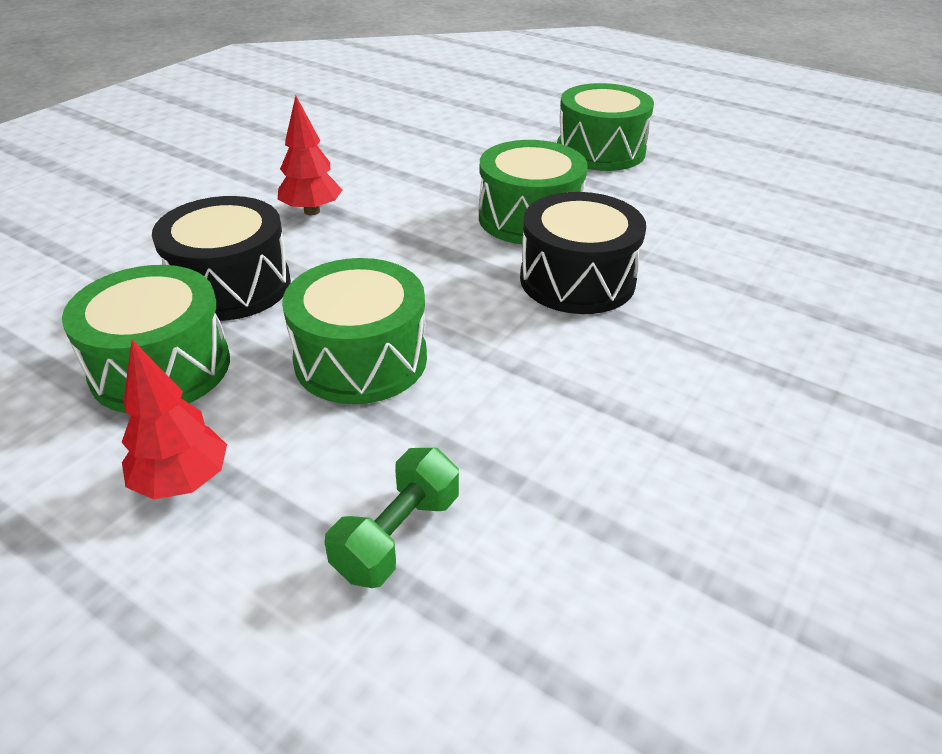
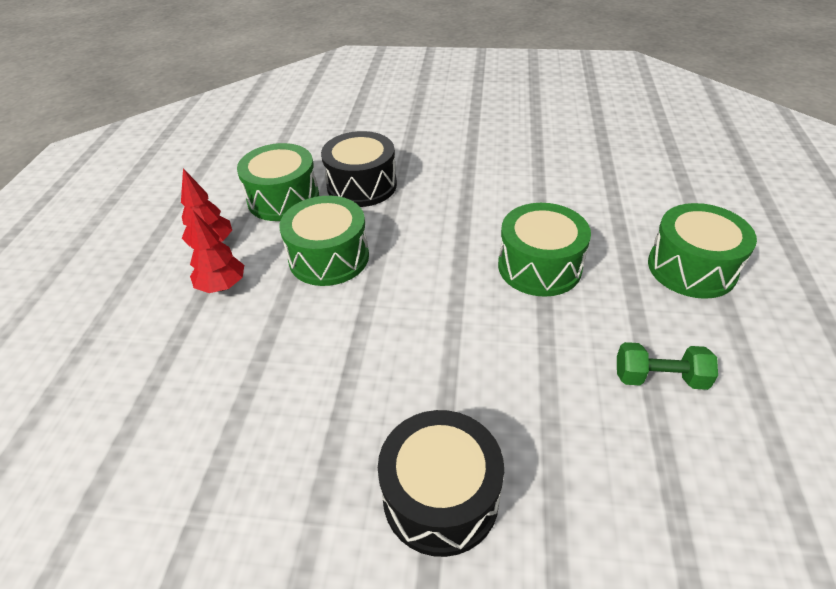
camera: 65 degrees right, 5 degrees up
(312, 211) = (458, 176): red tree -> red tree (222, 286)
(397, 536) = (204, 326): green dumbbell -> green dumbbell (659, 378)
(577, 280) = (478, 318): black drum -> black drum (440, 496)

